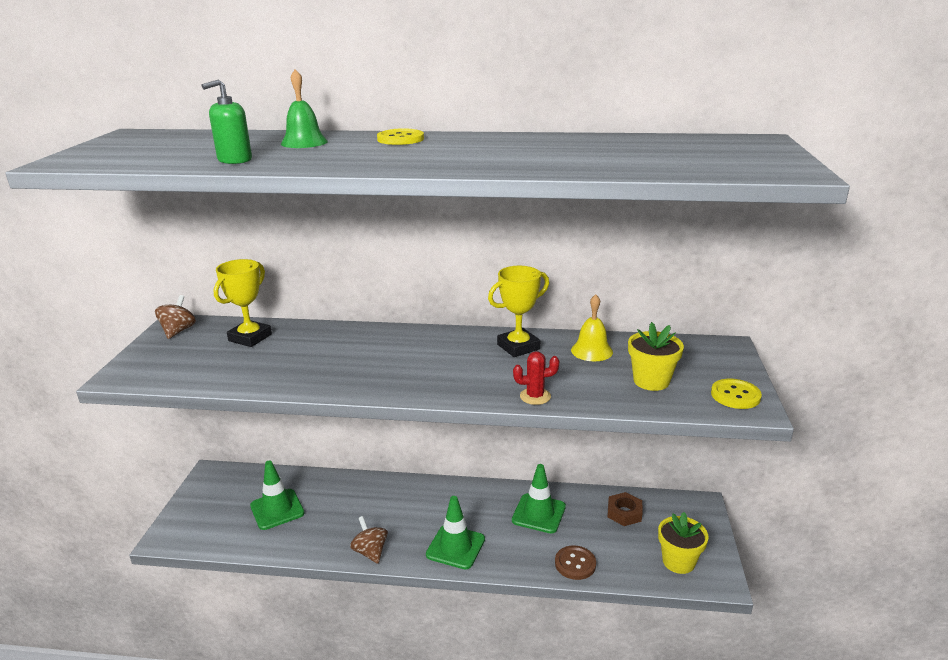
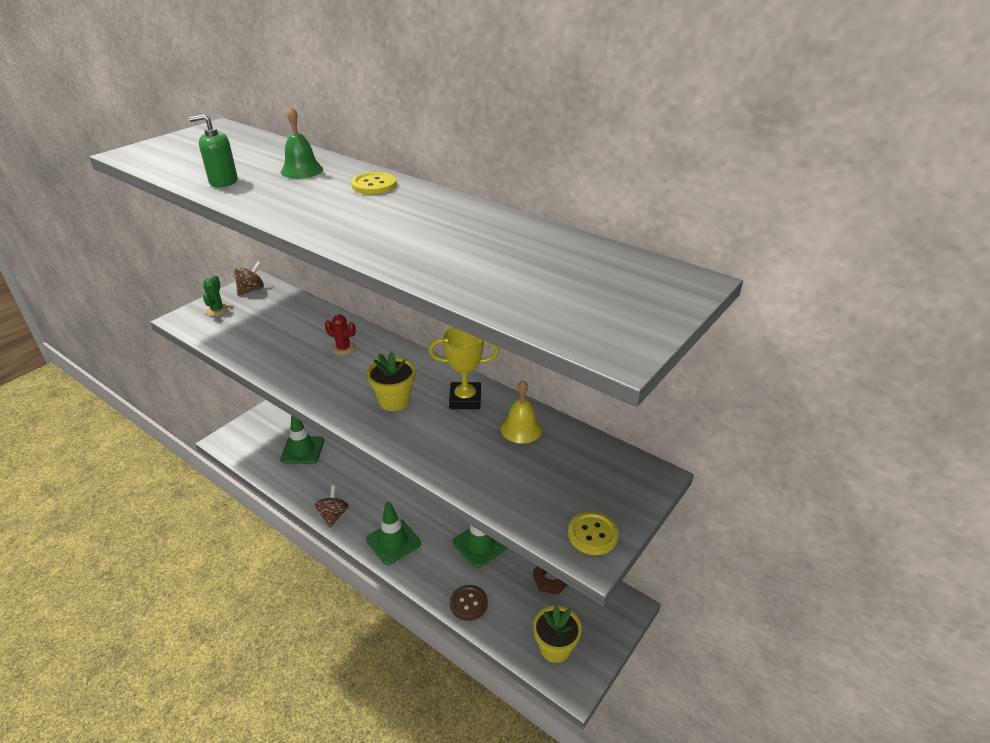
camera: 30 degrees right, 10 degrees up
(157, 357) = (217, 310): none -> green cactus
(250, 337) = (288, 313): yellow trophy -> none
(535, 396) = (422, 456): red cactus -> red cactus (343, 348)
(651, 381) = (534, 484): yellow flower pot -> yellow flower pot (394, 401)

